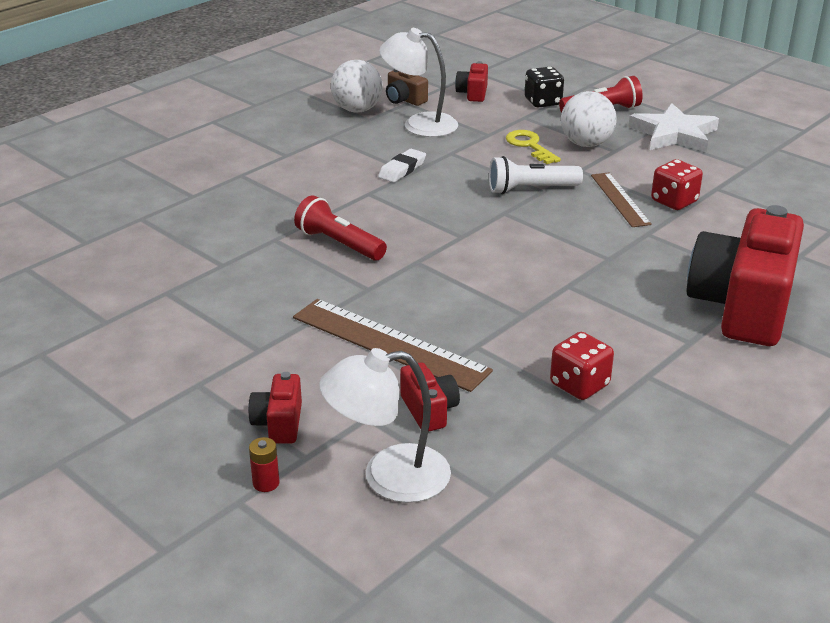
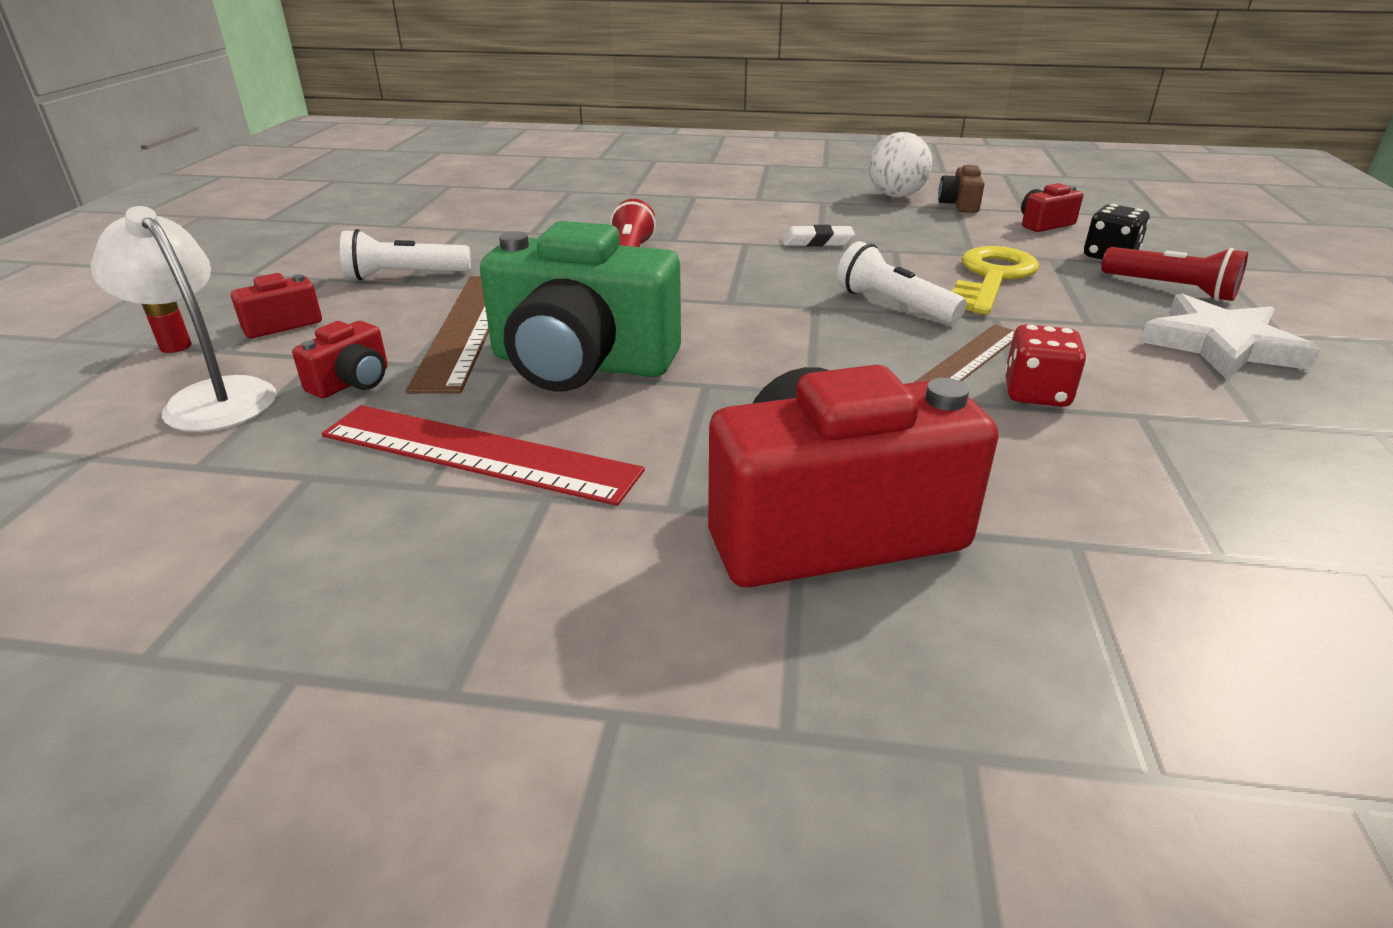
camera: 55 degrees right, 0 degrees up
(245, 345) = (404, 276): none -> white flashlight
(419, 124) = (925, 223): white lamp -> none
(496, 316) = (581, 364): none -> green camera
(530, 146) = (992, 278): yellow key -> yellow key, size x1.58
(579, 385) = (478, 453): red dice -> red ruler
(586, 144) = (1065, 303): white ball -> none

